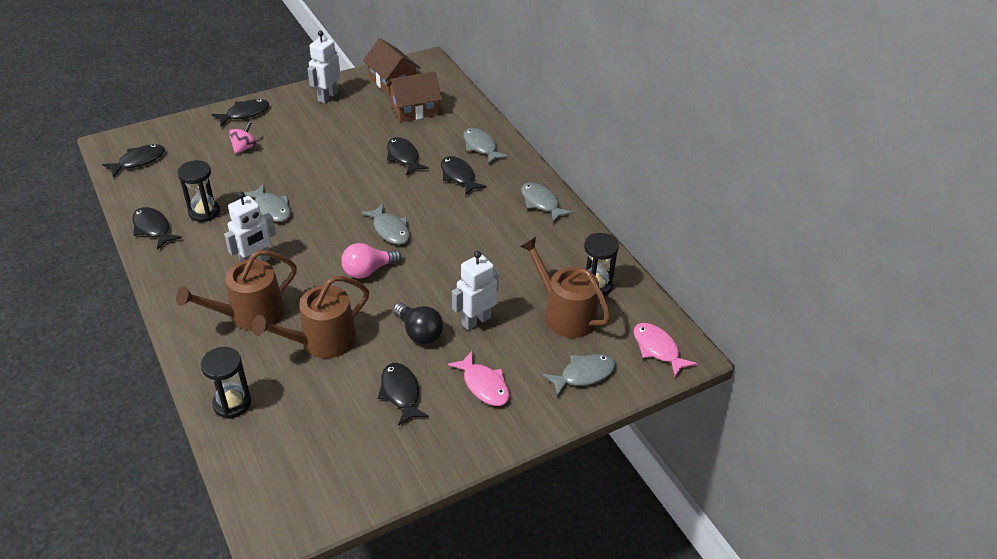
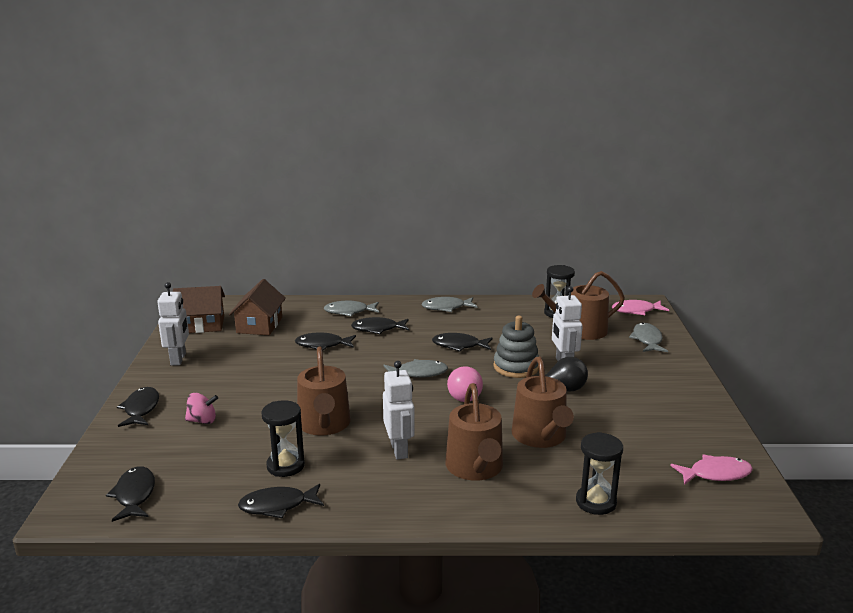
camera: 60 degrees left, 20 degrees down
(244, 148) = (202, 421): pink spinning top -> pink spinning top turned 120 degrees clockwise
(271, 209) = (324, 425): grey fish -> brown watering can
(327, 96) = (178, 359): white robot -> white robot turned 150 degrees counterclockwise
(400, 393) = (628, 413): black fish -> black fish (459, 345)
(445, 288) = (516, 367): none -> grey stacking toy
(484, 385) = (638, 377): pink fish -> pink fish (716, 474)

